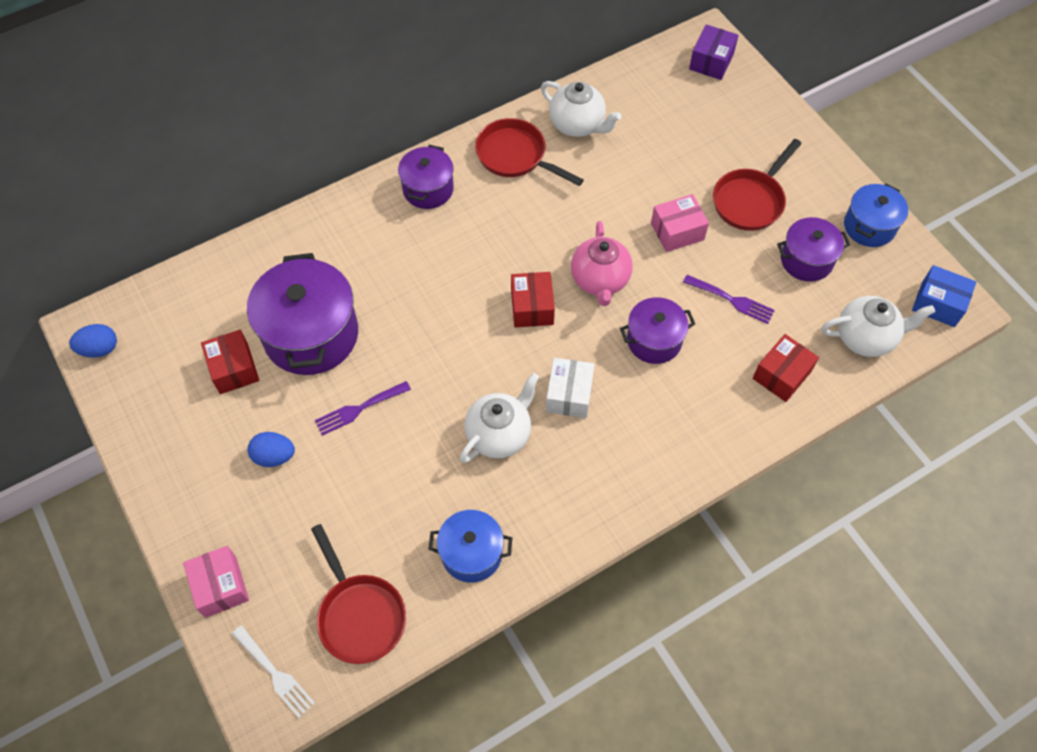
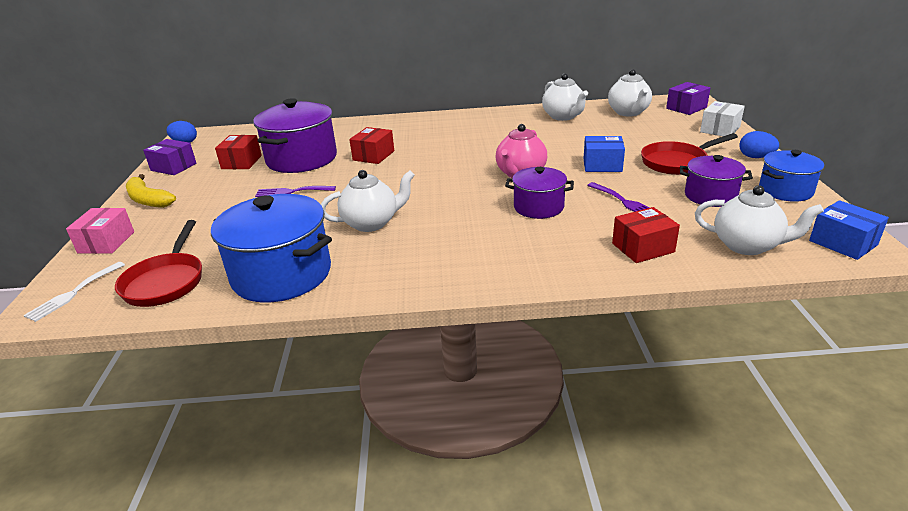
camera: 30 degrees right, 30 degrees down
(146, 412) = (173, 167): none -> purple box
(186, 492) = (148, 200): none -> yellow banana
(274, 456) = (216, 198): blue egg -> blue egg (755, 157)
(275, 674) = (73, 293): white fork -> white fork turned 45 degrees clockwise
(428, 189) = (438, 123): purple pot -> none
(471, 553) = (282, 274): blue pot -> blue pot, size x1.73
(515, 156) = (508, 121): red pan -> none
(532, 307) = (457, 175): red box -> red box (373, 155)
(569, 395) = (444, 217): white box -> white box (720, 129)
(650, 92) = (628, 112): none -> white teapot
(677, 231) = (602, 165): pink box -> blue box

